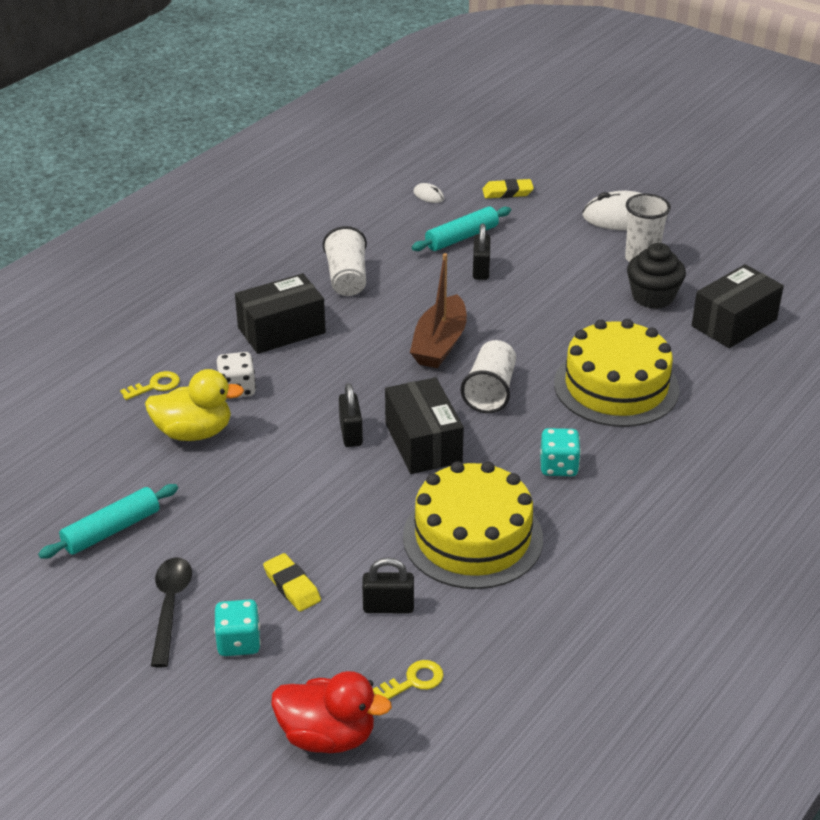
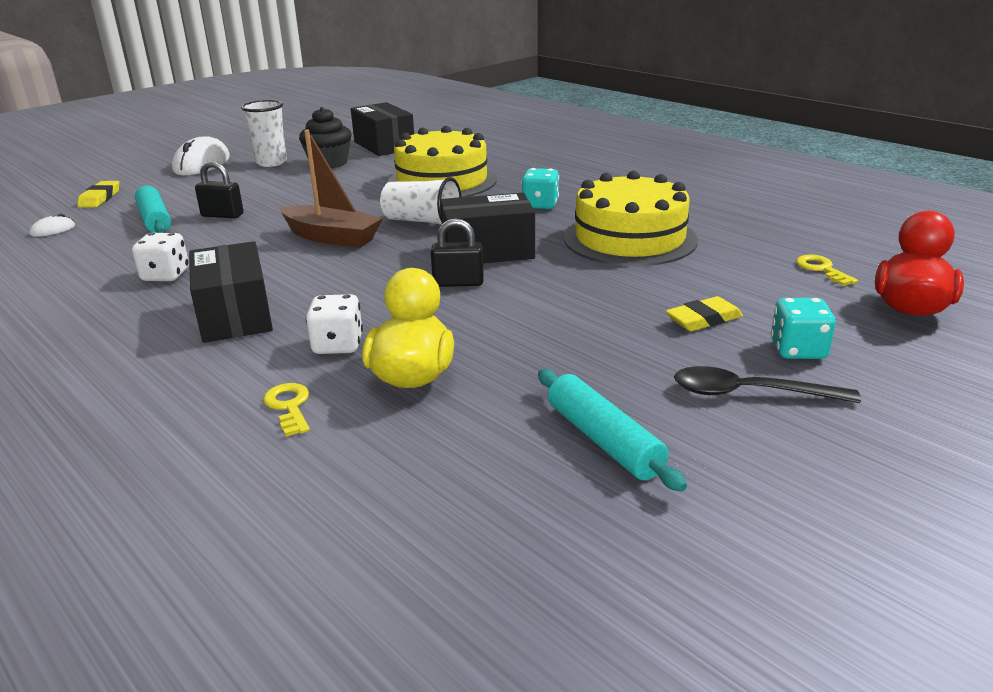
camera: 80 degrees left, 10 degrees down
(347, 278) = (165, 275): white cup -> white dice
(388, 607) = (727, 275): black padlock -> none

